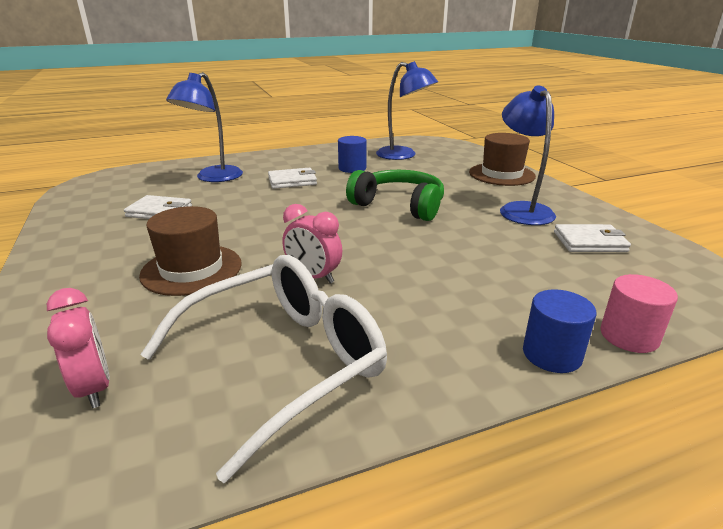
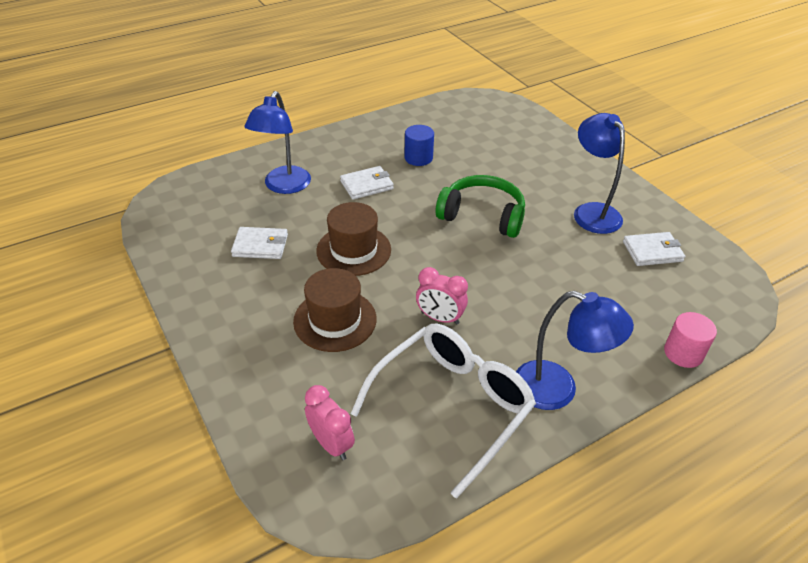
camera: 10 degrees left, 15 degrees up
(403, 155) = (463, 130): blue lamp -> blue lamp (558, 390)
(501, 174) = (566, 157): brown hat -> brown hat (353, 250)
(552, 354) = (632, 376): blue cylinder -> none

